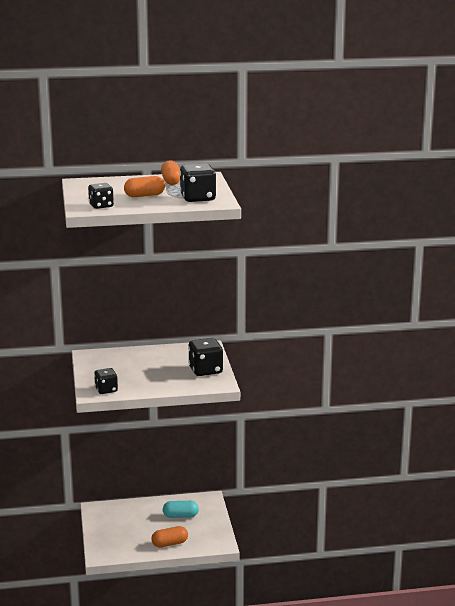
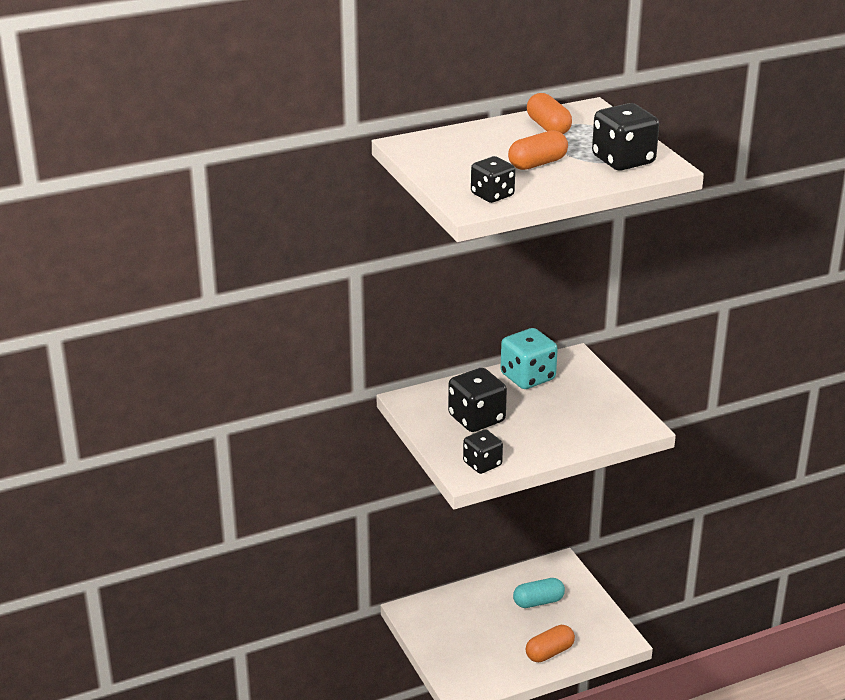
camera: 15 degrees left, 10 degrees up
(170, 352) = (527, 377): none -> turquoise dice
(205, 370) = (602, 404): black dice -> black dice (476, 419)

